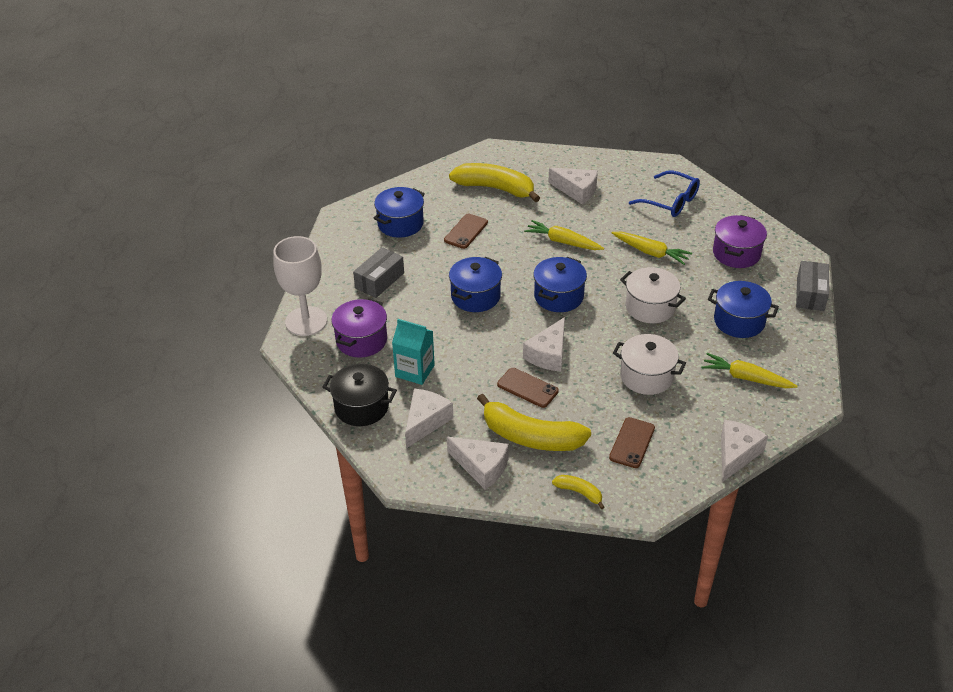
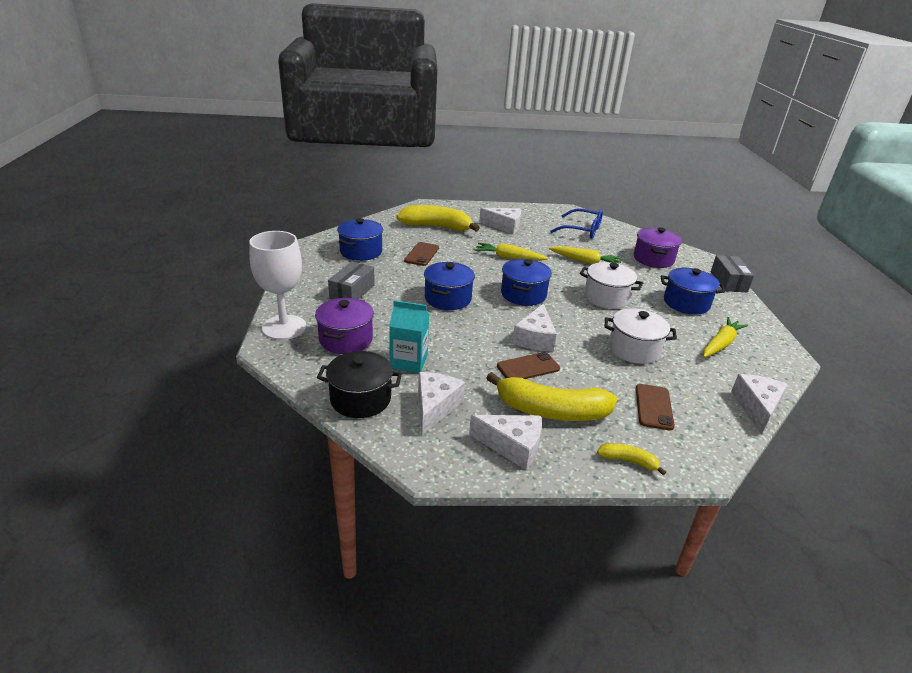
camera: 15 degrees left, 10 degrees down
(527, 388) = (528, 367): brown phone -> brown phone turned 45 degrees counterclockwise
(746, 378) = (720, 344): yellow carrot -> yellow carrot turned 120 degrees clockwise

